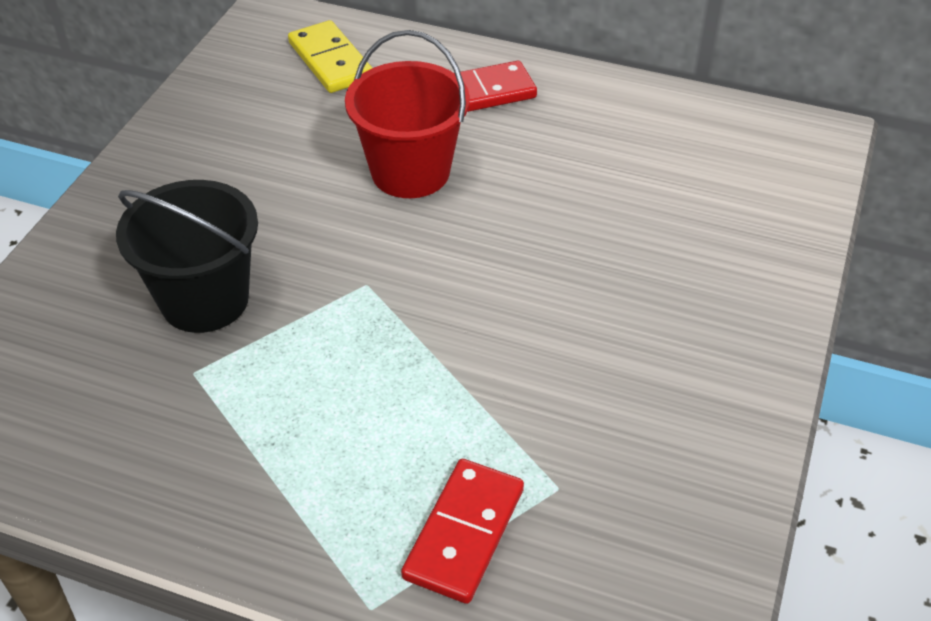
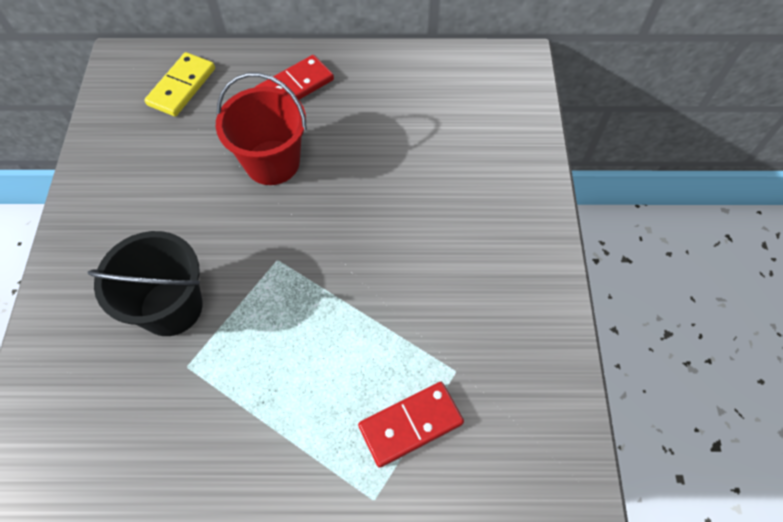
camera: 20 degrees left, 15 degrees up
(330, 61) = (181, 87): yellow domino -> yellow domino turned 75 degrees clockwise
(464, 533) = (410, 424): red domino -> red domino turned 60 degrees clockwise

